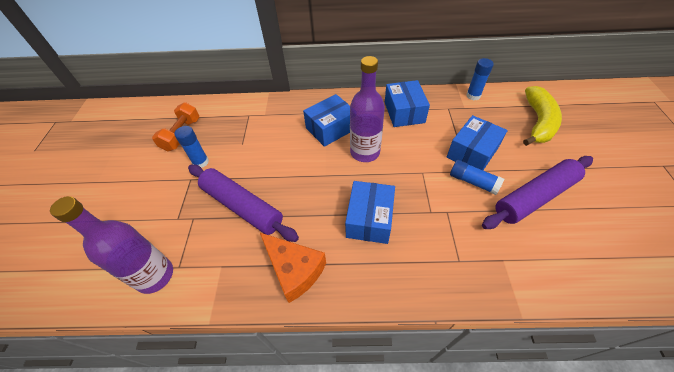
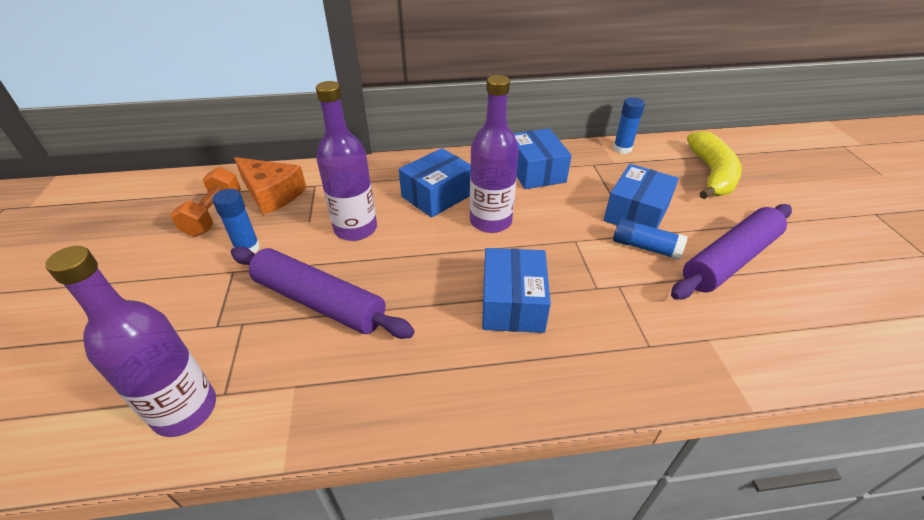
camera: 10 degrees left, 10 degrees down
(272, 152) = (355, 229): none -> purple bottle
(294, 270) = (412, 380): orange cheese -> orange cheese (272, 194)

